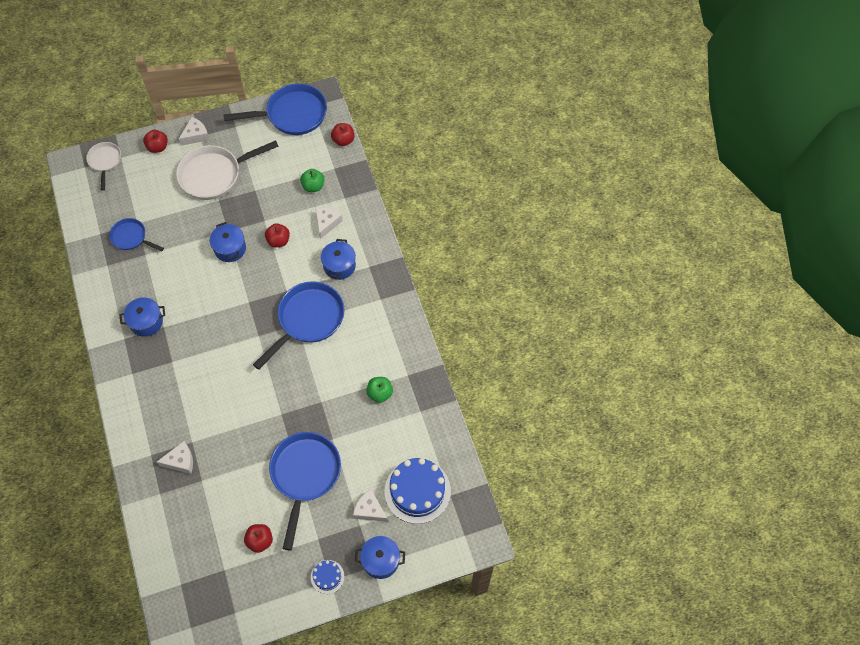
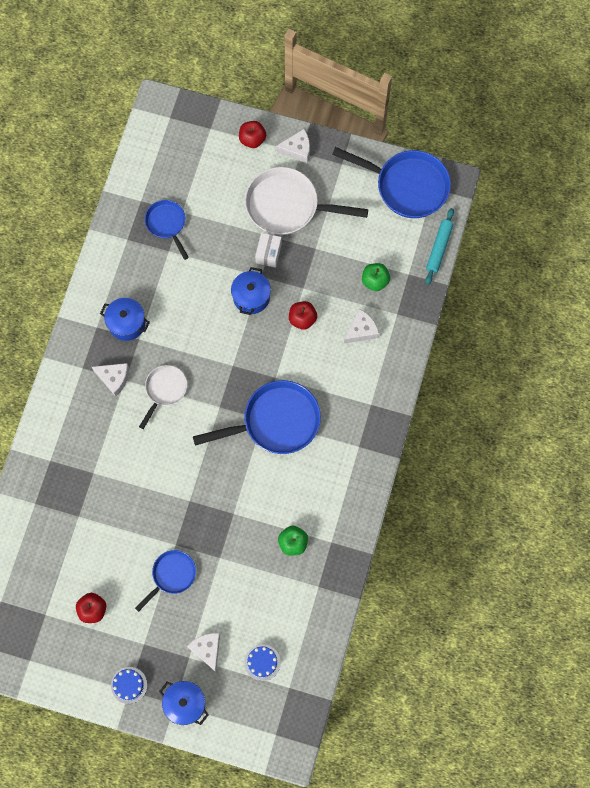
camera: 35 degrees right, 10 degrees up
(105, 161) = (192, 124): white pan -> white pan (165, 390)
(180, 461) = (72, 484): white cheese -> white cheese (114, 378)
(222, 213) = (268, 253): none -> white box
(305, 475) = (172, 575): blue pan -> blue pan, size x0.56
(339, 266) = (343, 385): blue pot -> none
(343, 140) = (439, 248): red apple -> turquoise rolling pin
(417, 491) = (262, 662): blue cake -> blue cake, size x0.49

